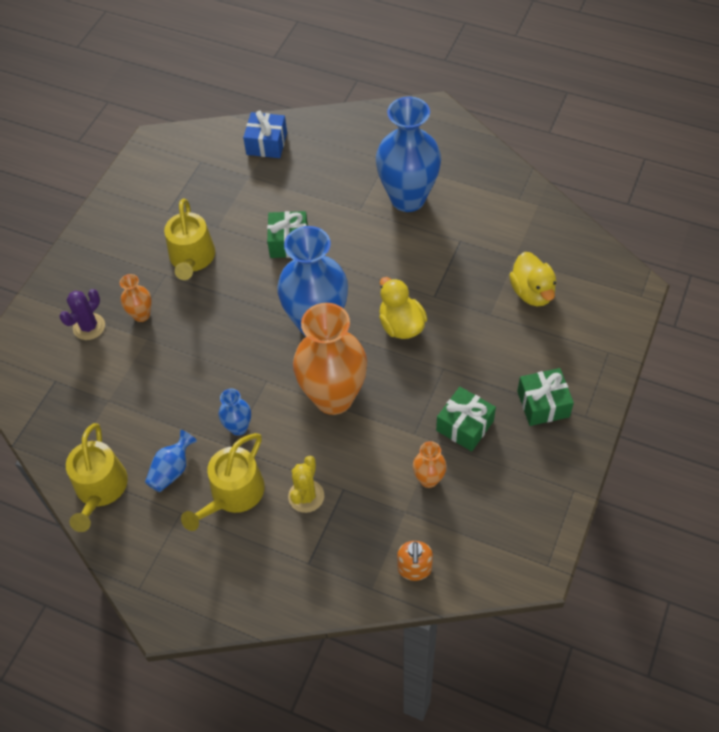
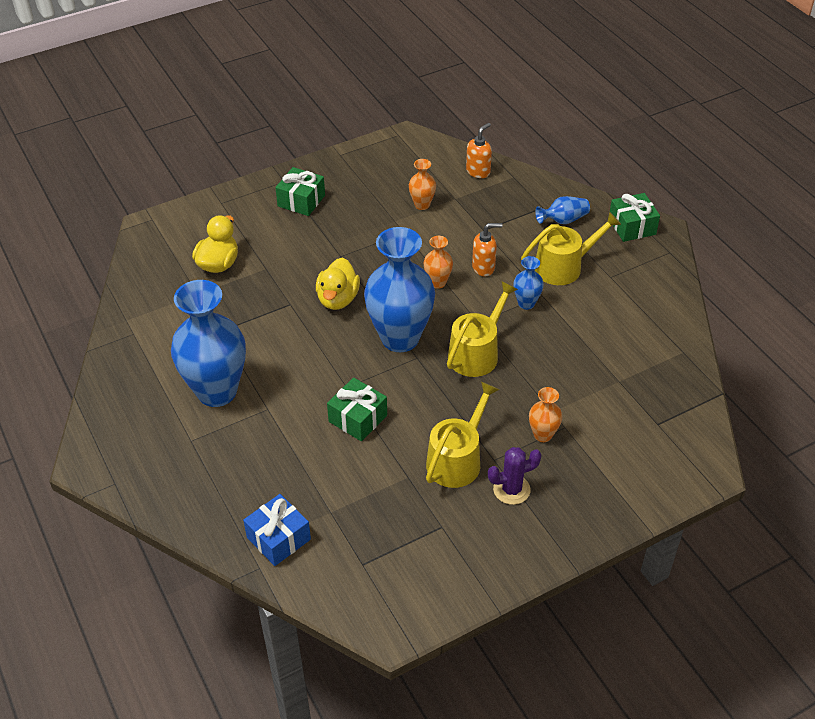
camera: 145 degrees left, 10 degrees down
(89, 327) = (599, 453): purple cactus -> purple cactus (511, 489)
(100, 489) = (663, 322): yellow watering can -> yellow watering can (476, 353)
(172, 470) = (598, 305): blue vase -> blue vase (563, 220)
(306, 442) = (484, 267): none -> orange soap dispenser
(306, 496) = (512, 239): yellow cactus -> none
(334, 397) = (437, 282): orange vase -> orange vase, size x0.45
(464, 426) = (366, 218): green gift -> green gift (632, 226)

